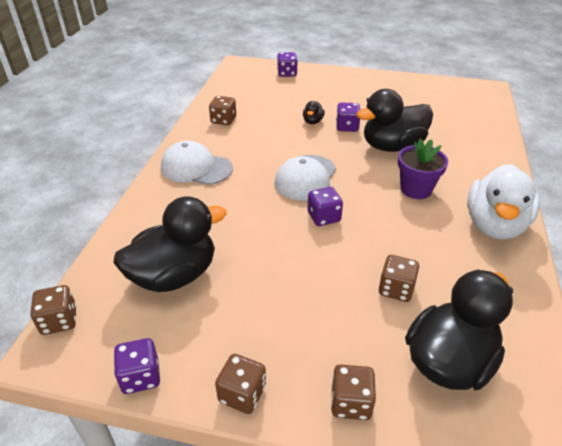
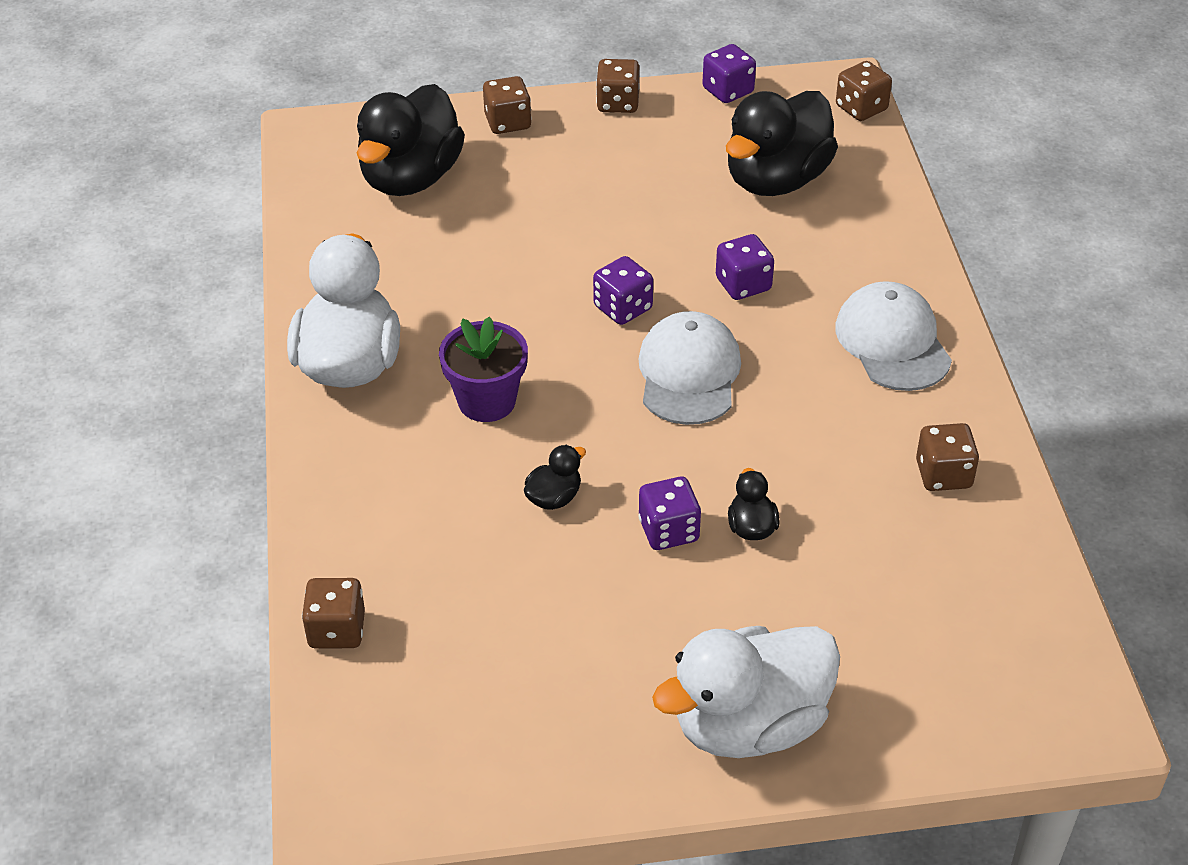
camera: 160 degrees right, 5 degrees up
(196, 168) = (892, 342): white cap -> white cap turned 105 degrees counterclockwise
(287, 73) = (924, 710): purple dice -> purple dice (743, 284)
(345, 80) = (749, 724): none -> white duck
(392, 146) = (554, 498): black duck -> black duck, size x0.42
(396, 289) = (486, 234): brown dice -> brown dice (337, 630)

